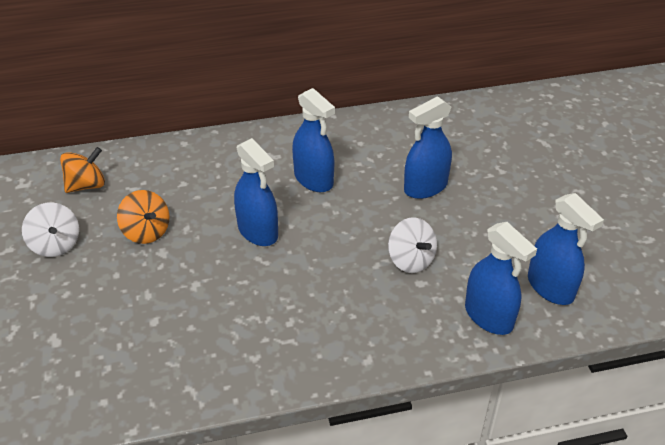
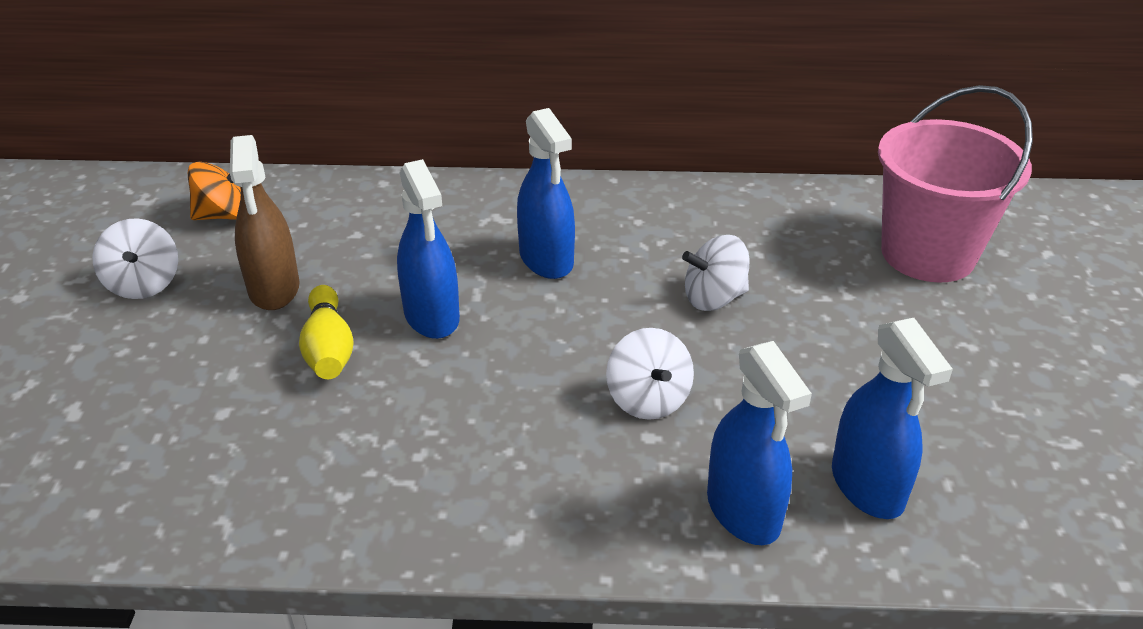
camera: 15 degrees right, 5 degrees down
(146, 231) = (274, 289): orange spinning top -> brown spray bottle
(202, 266) = (329, 349): none -> yellow bowling pin
(425, 187) = (714, 298): blue spray bottle -> white spinning top
(539, 135) = (928, 254): none -> pink bucket

